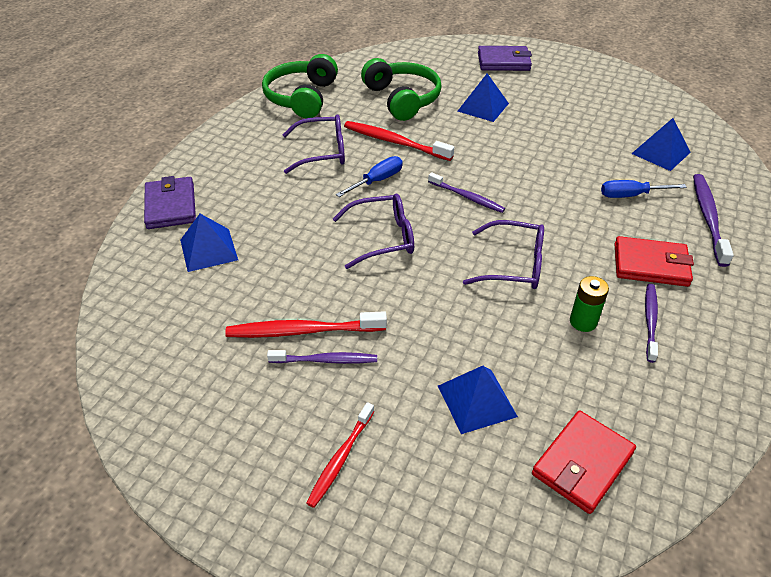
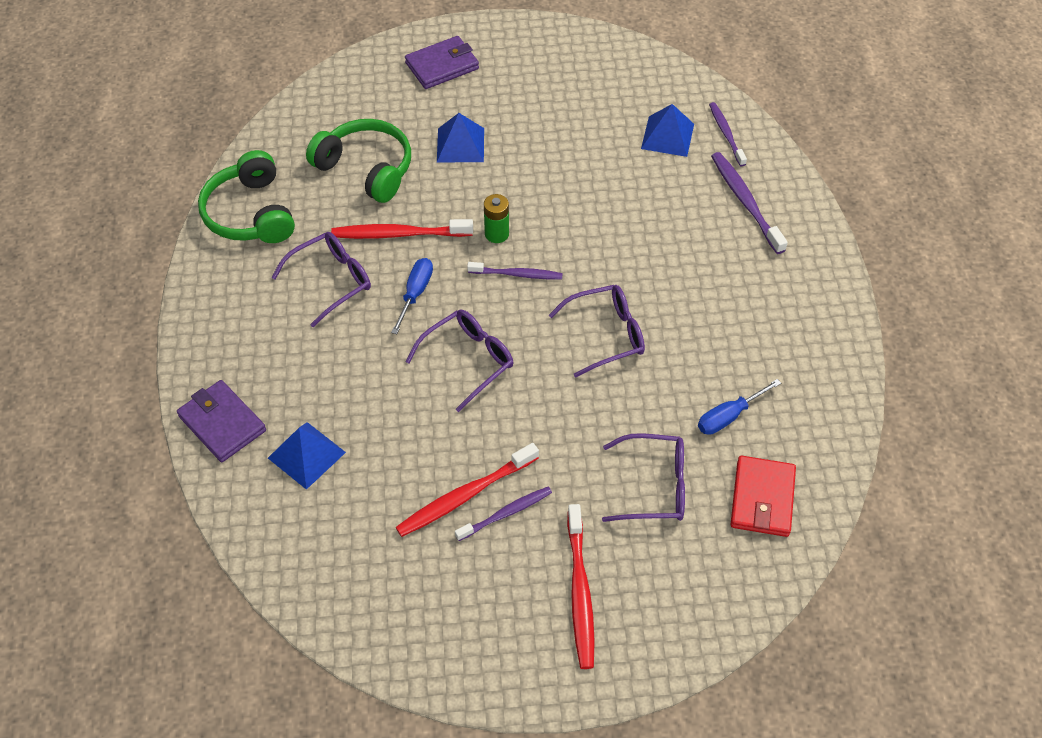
camera: 30 degrees left, 10 degrees up
(340, 459) = (580, 593): red toothbrush -> red toothbrush, size x1.52
(477, 401) = (654, 486): blue pyramid -> purple glasses
(583, 322) = (696, 367): green battery -> green battery (496, 234)
(630, 195) = (666, 204): blue screwdriver -> blue screwdriver (728, 417)
(650, 265) = (721, 279): red wallet -> none
(650, 321) = (749, 340): purple toothbrush -> purple toothbrush (726, 133)

